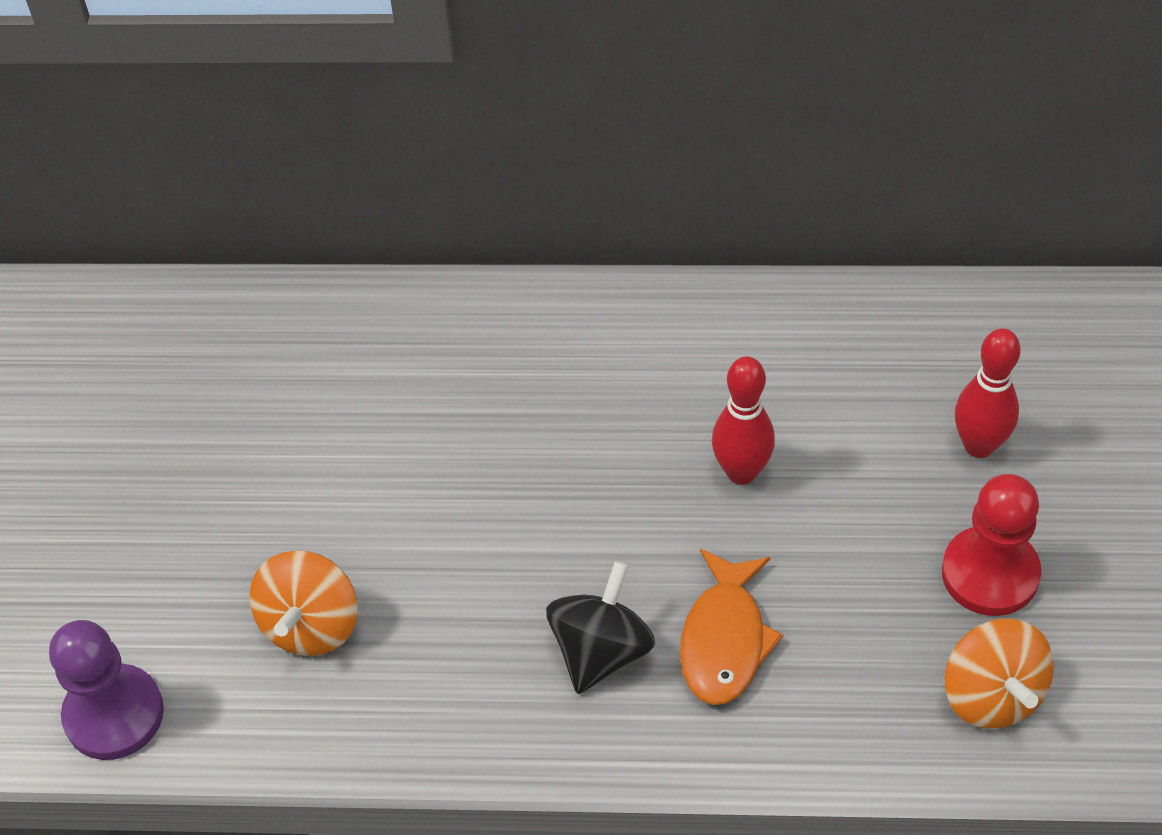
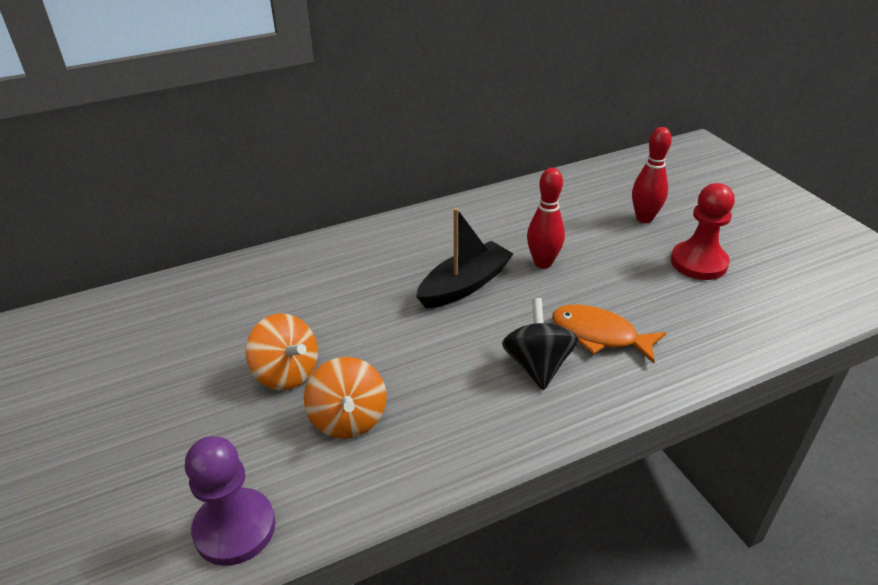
camera: 30 degrees left, 15 degrees down
(596, 466) = (464, 285): none -> black boat
(724, 640) = (599, 335): orange fish -> orange fish turned 135 degrees clockwise
(992, 695) = (750, 309): orange spinning top -> orange spinning top (286, 373)

